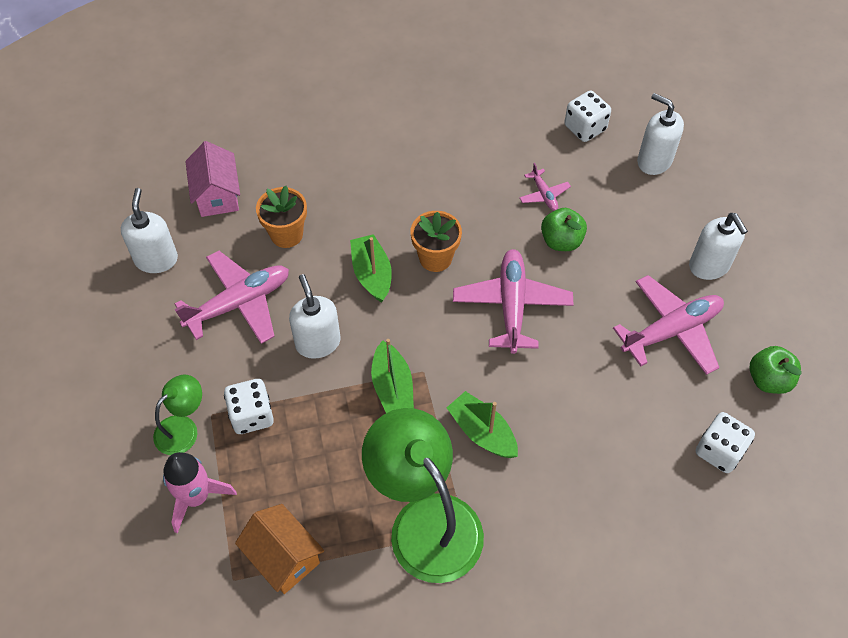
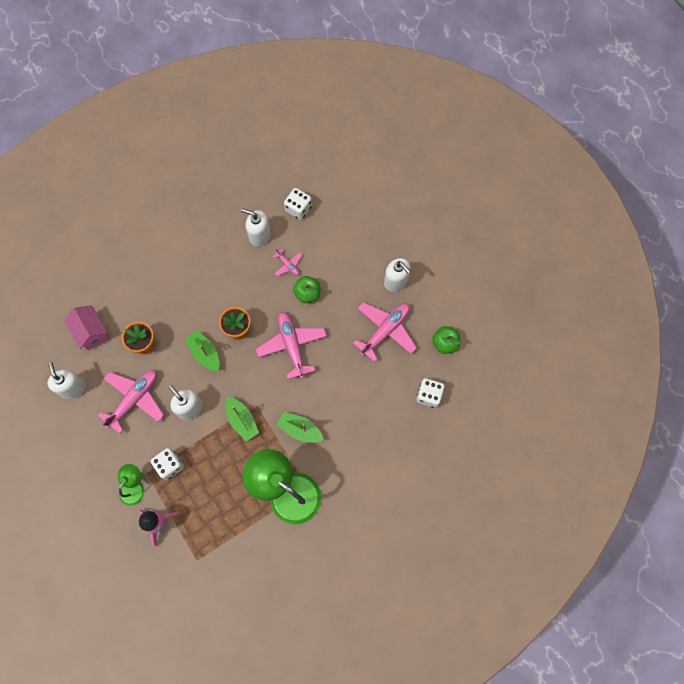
camera: 20 degrees left, 15 degrees up
(283, 557) = (218, 538): orange house -> none
(654, 161) = (346, 219): white soap dispenser -> white soap dispenser (259, 235)

